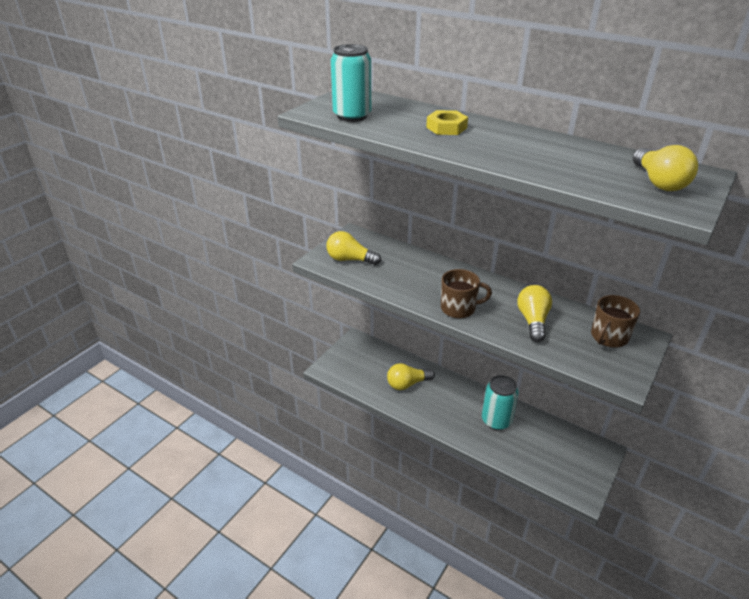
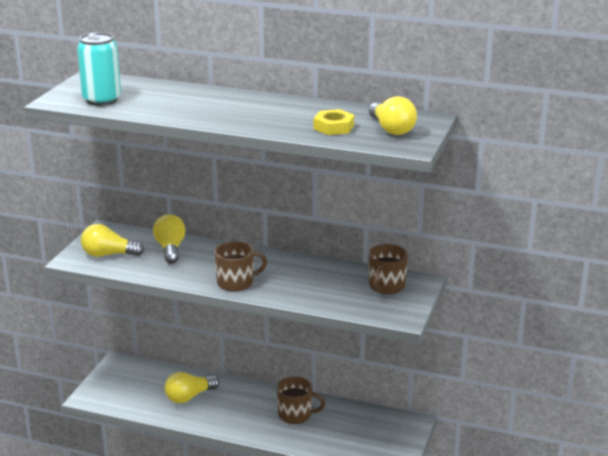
camera: 15 degrees left, 10 degrees down
(446, 127) = (198, 102): yellow nut -> yellow nut (333, 127)
(496, 420) = (296, 414): turquoise can -> brown mug
(532, 321) = (312, 283): yellow light bulb -> yellow light bulb (170, 249)

